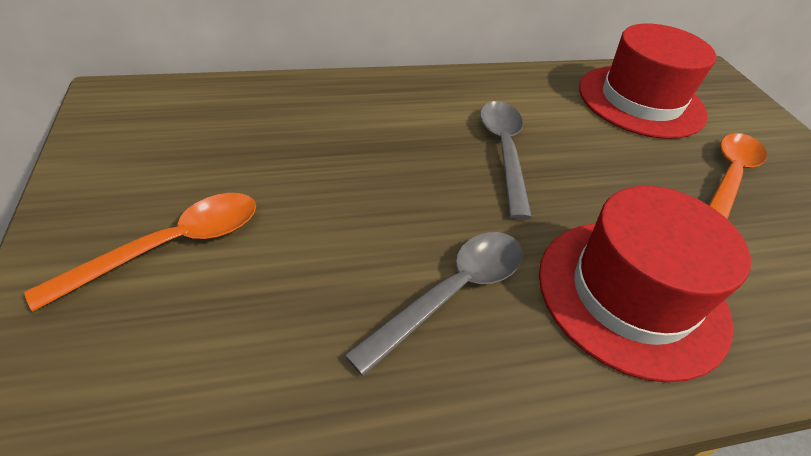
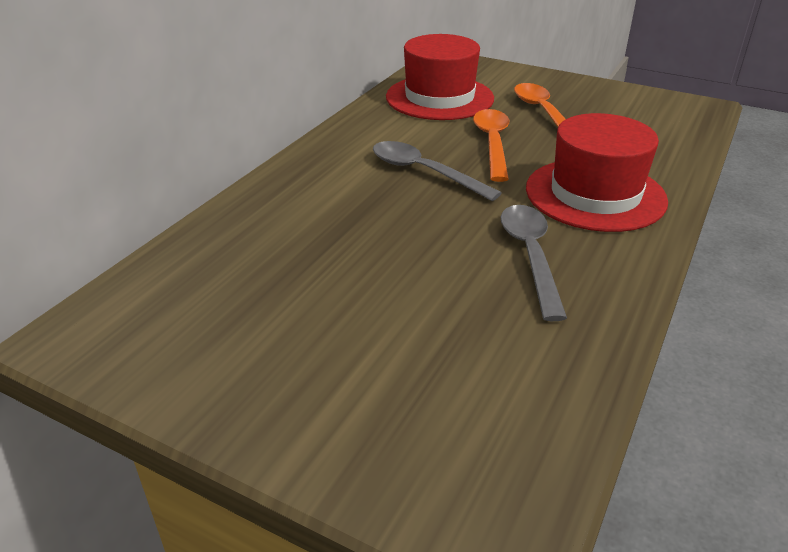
camera: 45 degrees left, 10 degrees down
(171, 246) = (347, 366): orange spoon -> orange spoon (492, 143)

